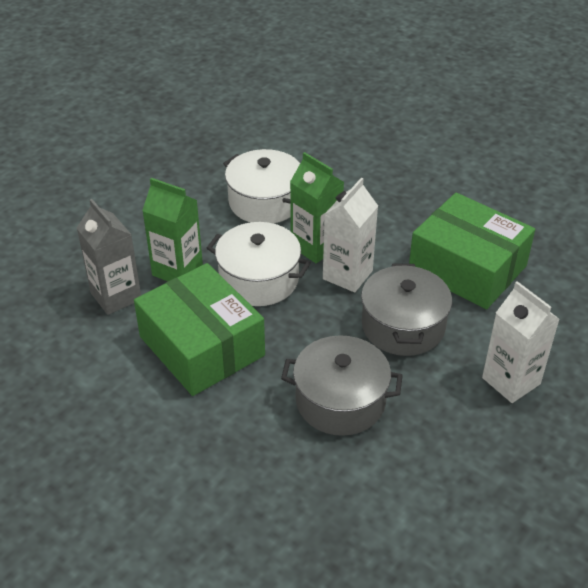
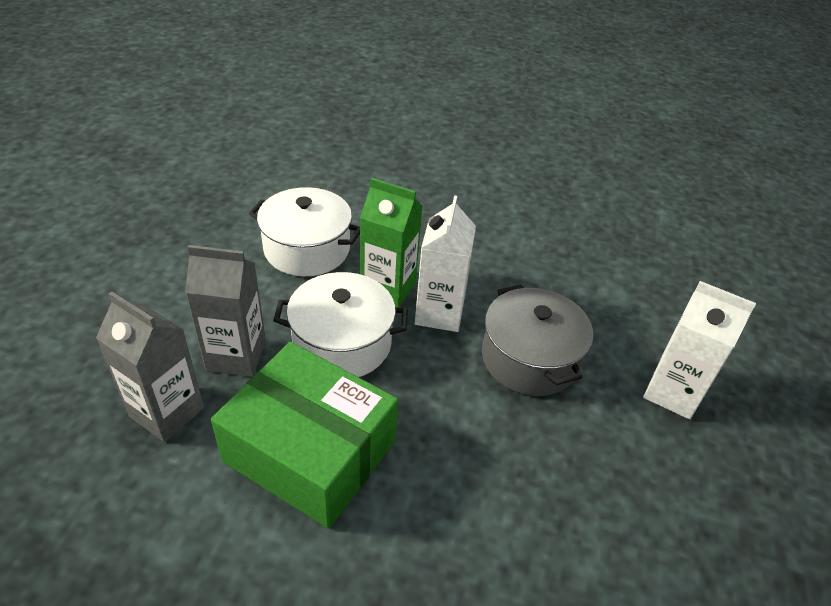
camera: 25 degrees left, 0 degrees up
(177, 270) = (236, 356): green carton -> grey carton
(340, 401) = (512, 475): grey pot -> none
(467, 268) = (556, 276): green box -> none

